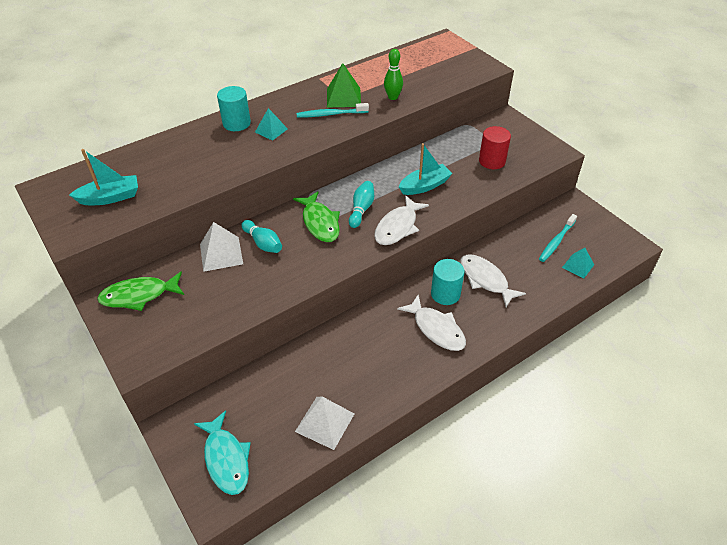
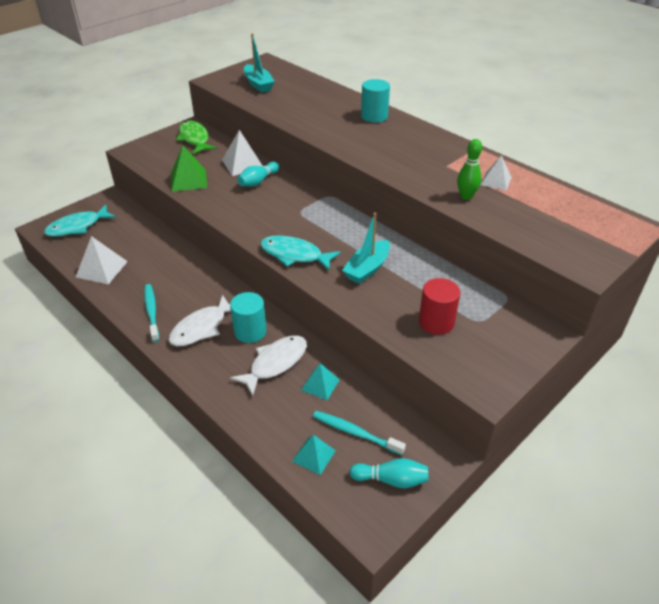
camera: 80 degrees right, 5 degrees down
(271, 130) = (370, 134): turquoise pyramid -> turquoise pyramid (320, 384)
(320, 223) = (291, 207): green fish -> none
(330, 114) = (412, 161): turquoise toothbrush -> turquoise toothbrush (152, 312)
(343, 97) = (448, 165): green pyramid -> green pyramid (188, 180)
(361, 209) = (316, 229): turquoise bowling pin -> turquoise bowling pin (391, 480)
(374, 80) = (496, 181): none -> white pyramid
(397, 227) = (294, 255): white fish -> turquoise fish
(424, 186) = (367, 269): turquoise boat -> turquoise boat turned 75 degrees clockwise

